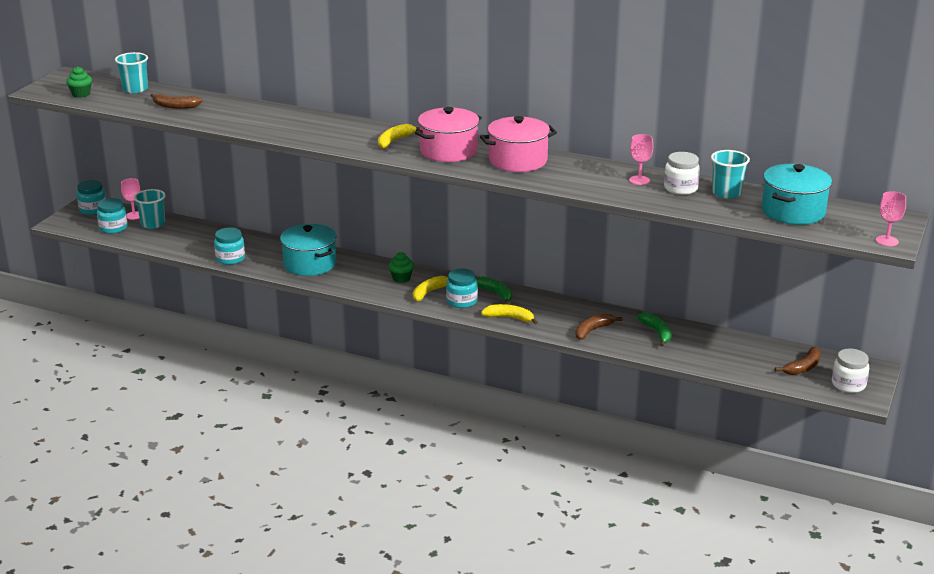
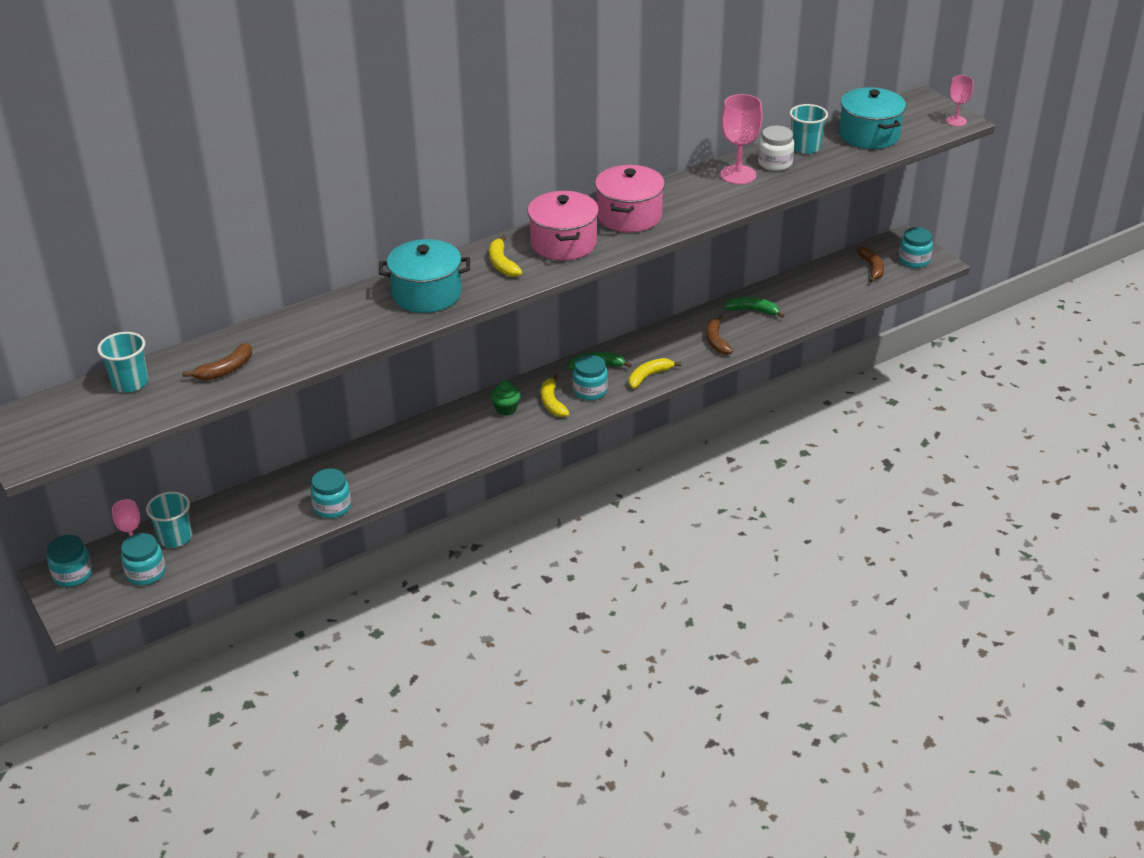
camera: 55 degrees left, 10 degrees up
(81, 94) = (88, 428): green cupcake -> none
(310, 264) = (408, 456): turquoise pot -> turquoise pot (427, 294)
(639, 180) = (738, 175): pink goblet -> pink goblet, size x1.68
(848, 384) = (914, 260): white jar -> turquoise jar

